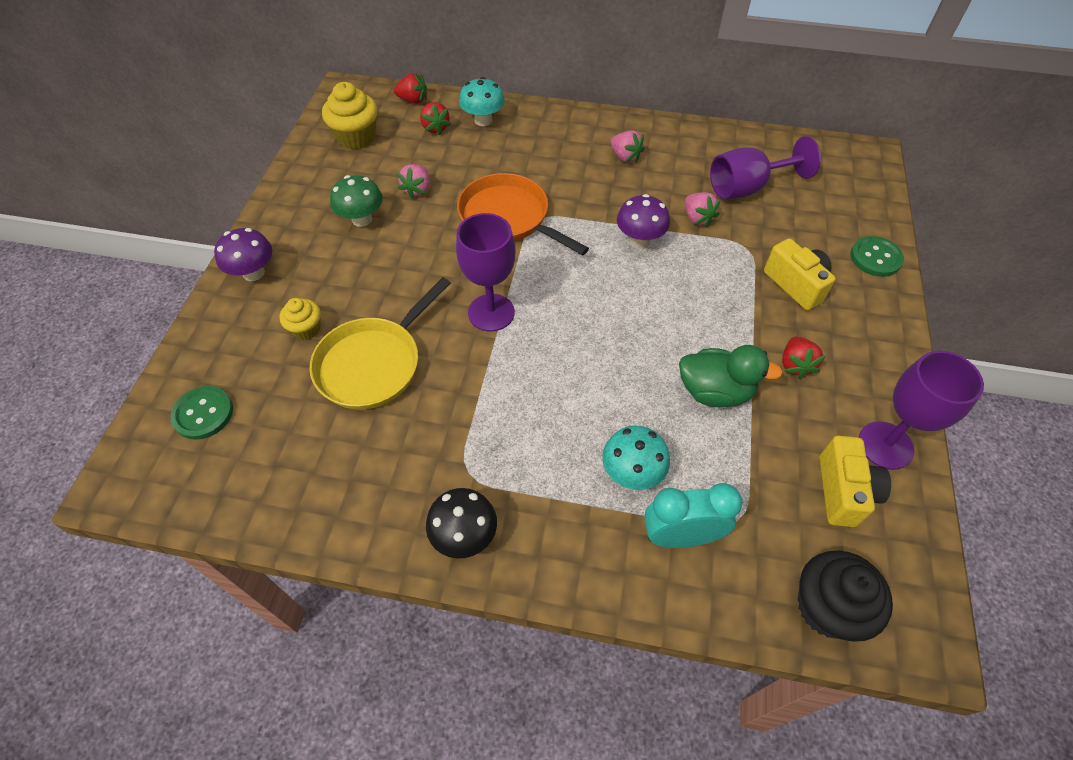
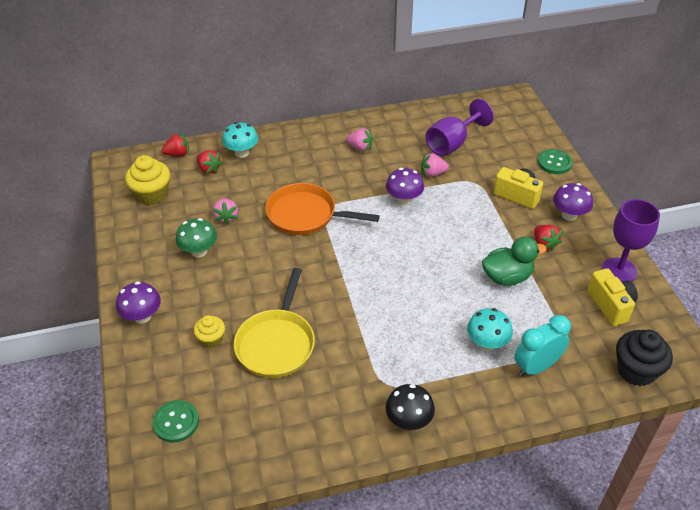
camera: 25 degrees left, 10 degrees down
(491, 312) = (335, 281): purple goblet -> none
(697, 218) = (432, 173): pink strawberry -> pink strawberry turned 135 degrees clockwise
(855, 338) = (569, 215): none -> purple mushroom

